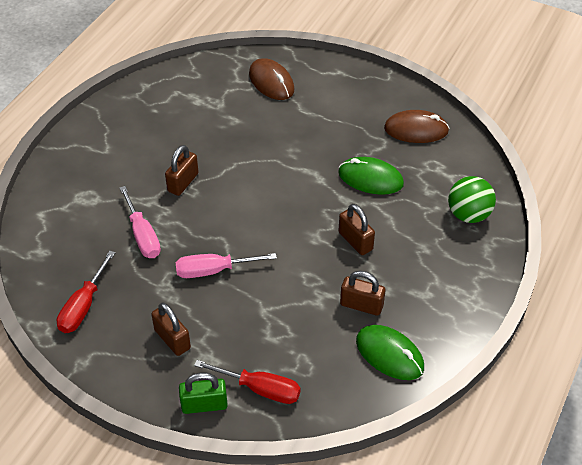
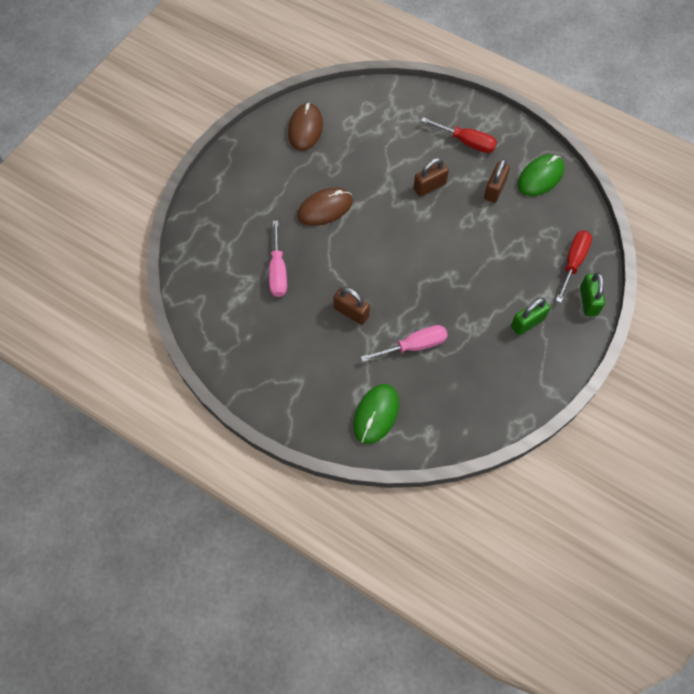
camera: 85 degrees left, 15 degrees up
(83, 306) = (492, 392): red screwdriver -> red screwdriver (466, 142)
(172, 339) = (527, 323): brown padlock -> green padlock
(214, 270) = (456, 290): pink screwdriver -> pink screwdriver (278, 271)
(271, 82) = (223, 233): brown mouse -> brown mouse (325, 208)
(370, 178) = (360, 168): green mouse -> green mouse (376, 414)
(468, 214) = (406, 108): green ball -> none

